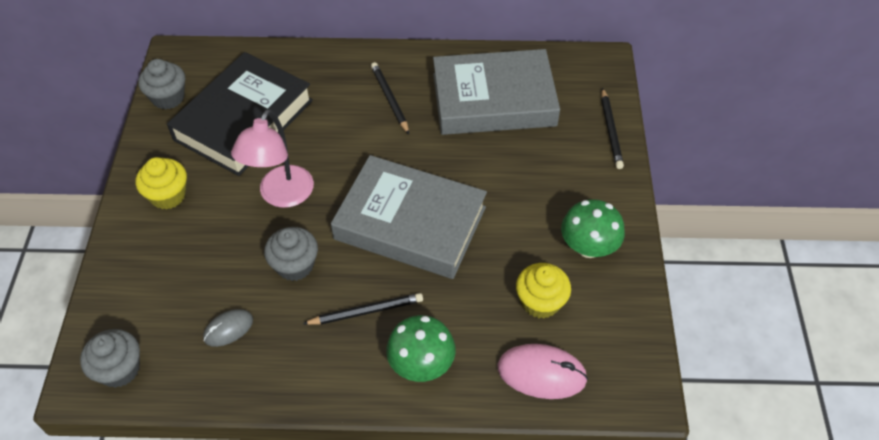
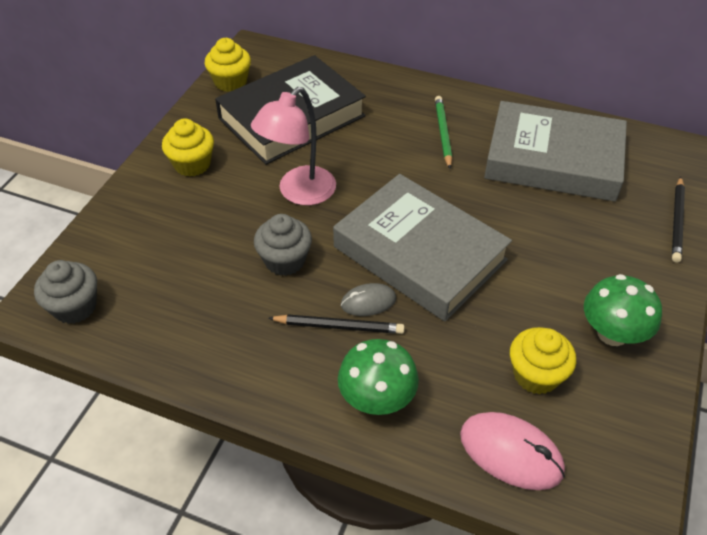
camera: 20 degrees right, 5 degrees down
(168, 97) = (230, 82): grey cupcake -> yellow cupcake
(228, 329) = (194, 301): grey mouse -> grey mouse (368, 302)
(390, 99) = (443, 133): black pencil -> green pencil

